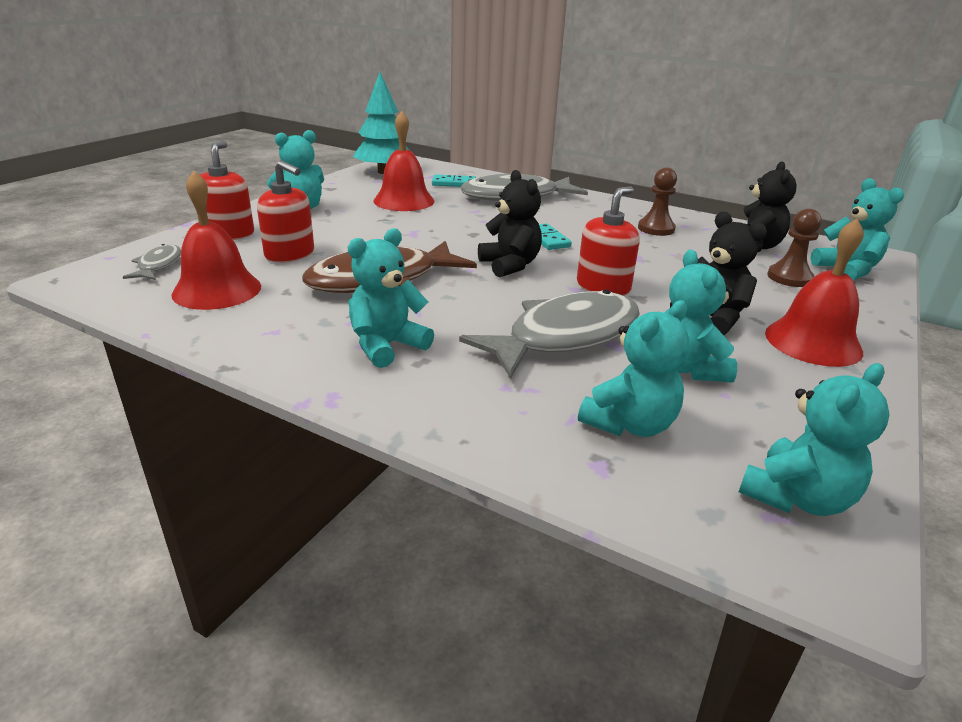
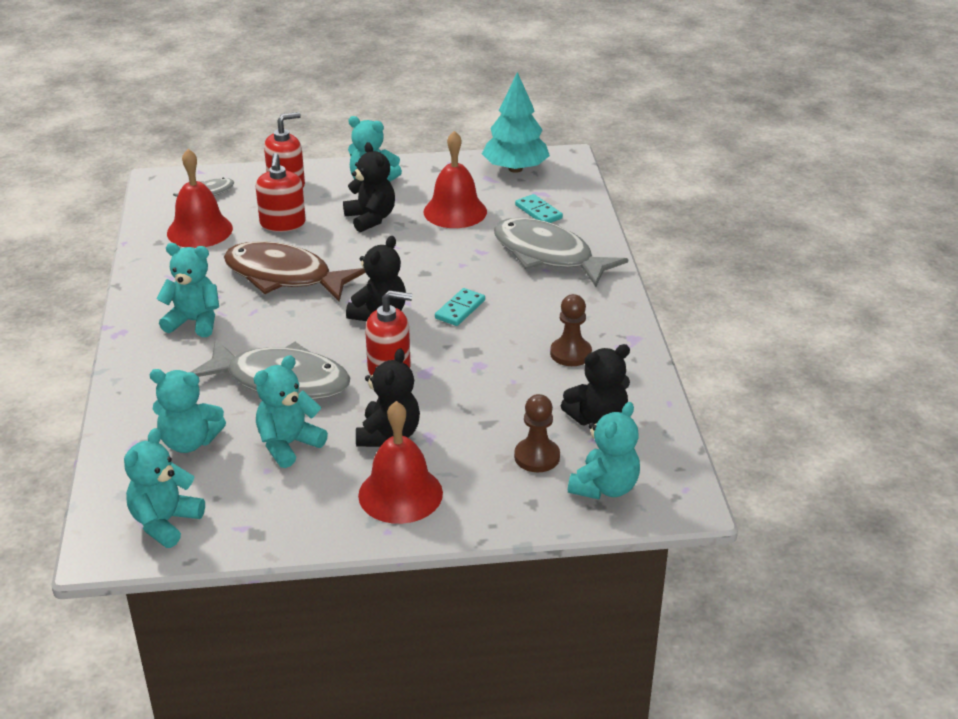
camera: 55 degrees right, 5 degrees up
(355, 225) = (371, 219): none -> black teddy bear
(796, 497) = (165, 522): turquoise teddy bear -> turquoise teddy bear turned 105 degrees clockwise

